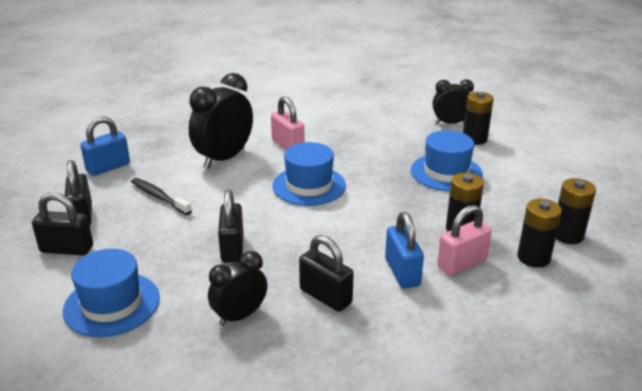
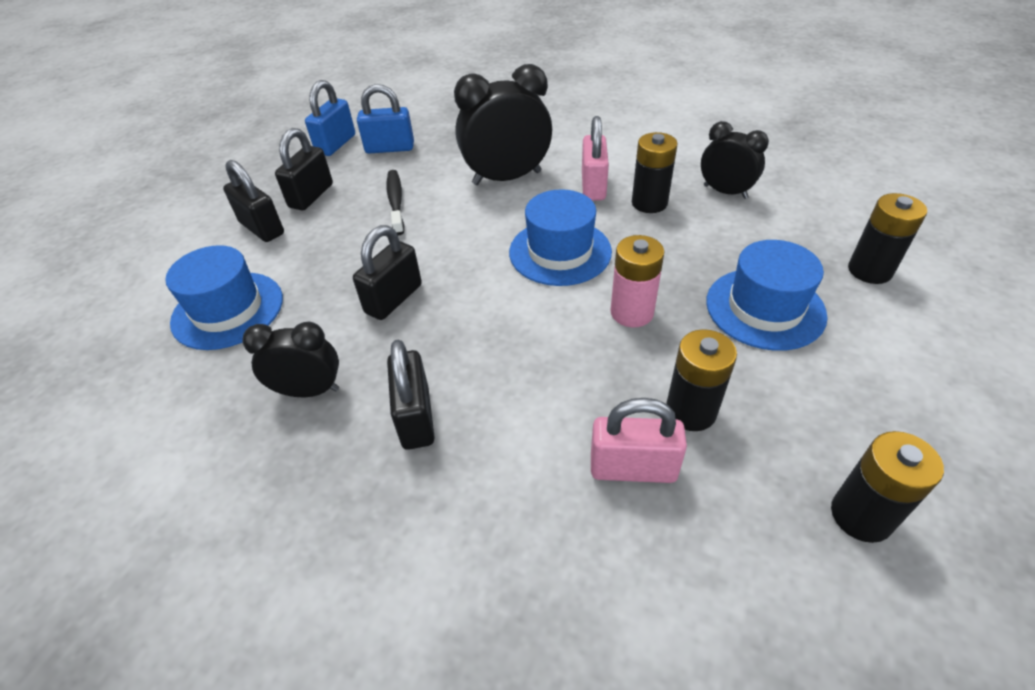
camera: 40 degrees right, 15 degrees up
(384, 199) = (632, 312): none -> pink battery
(402, 272) = (538, 436): blue padlock -> blue padlock (336, 144)
(450, 123) = (855, 230): black clock -> black clock (725, 192)
(533, 258) = (756, 523): black battery -> black battery (649, 203)

